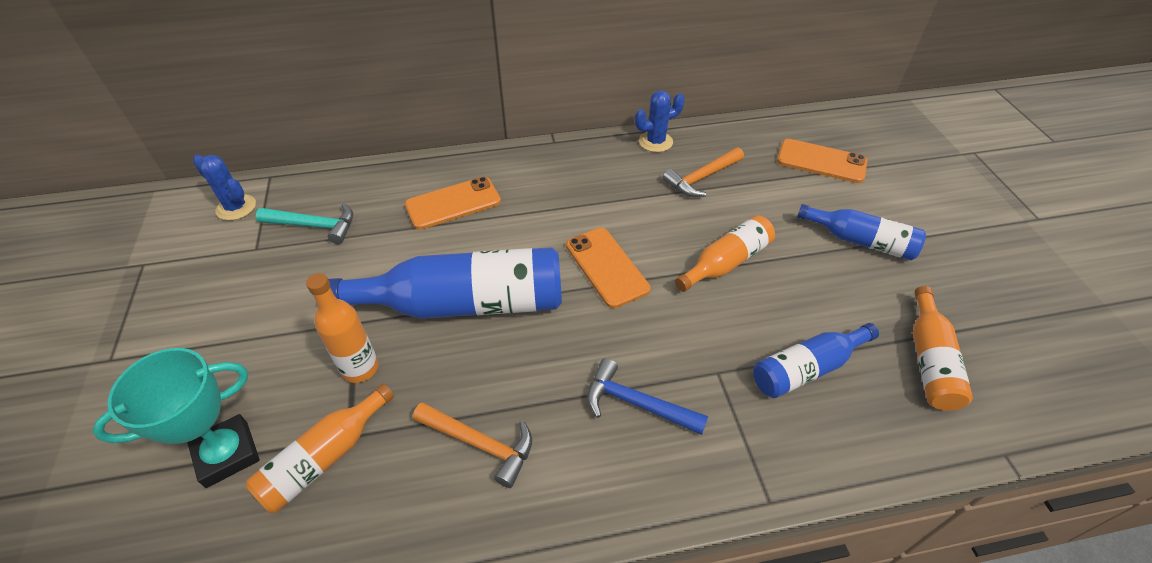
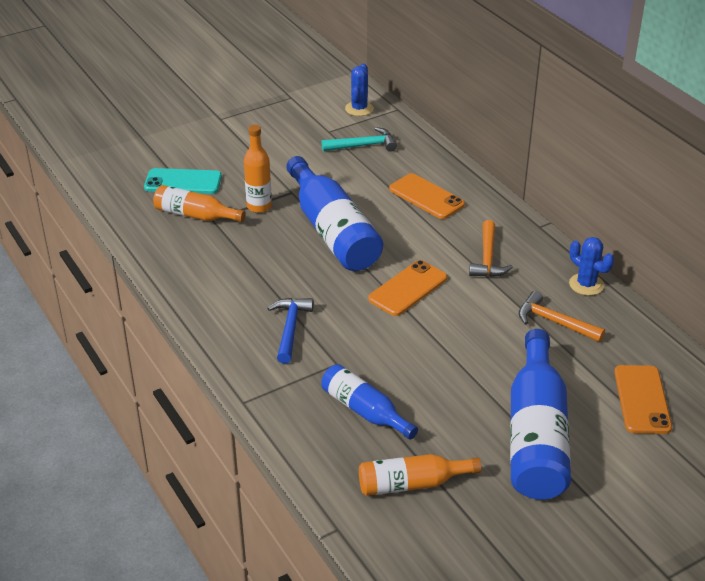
camera: 70 degrees right, 10 degrees down
(227, 454) = (183, 182): turquoise trophy -> turquoise phone
(314, 226) = (363, 145): turquoise hammer -> turquoise hammer turned 90 degrees counterclockwise
(480, 444) = (229, 269): orange hammer -> orange hammer (488, 258)
(726, 262) = (453, 352): orange bottle -> none
(860, 241) = (536, 435): blue bottle -> blue bottle, size x1.78

